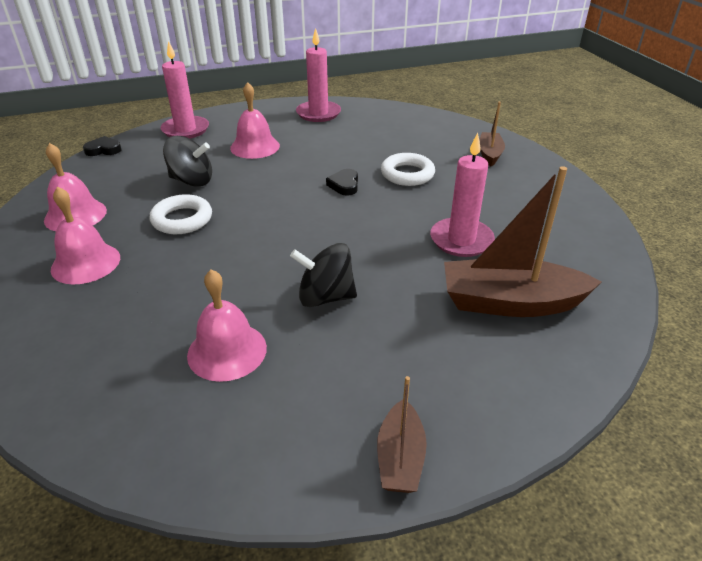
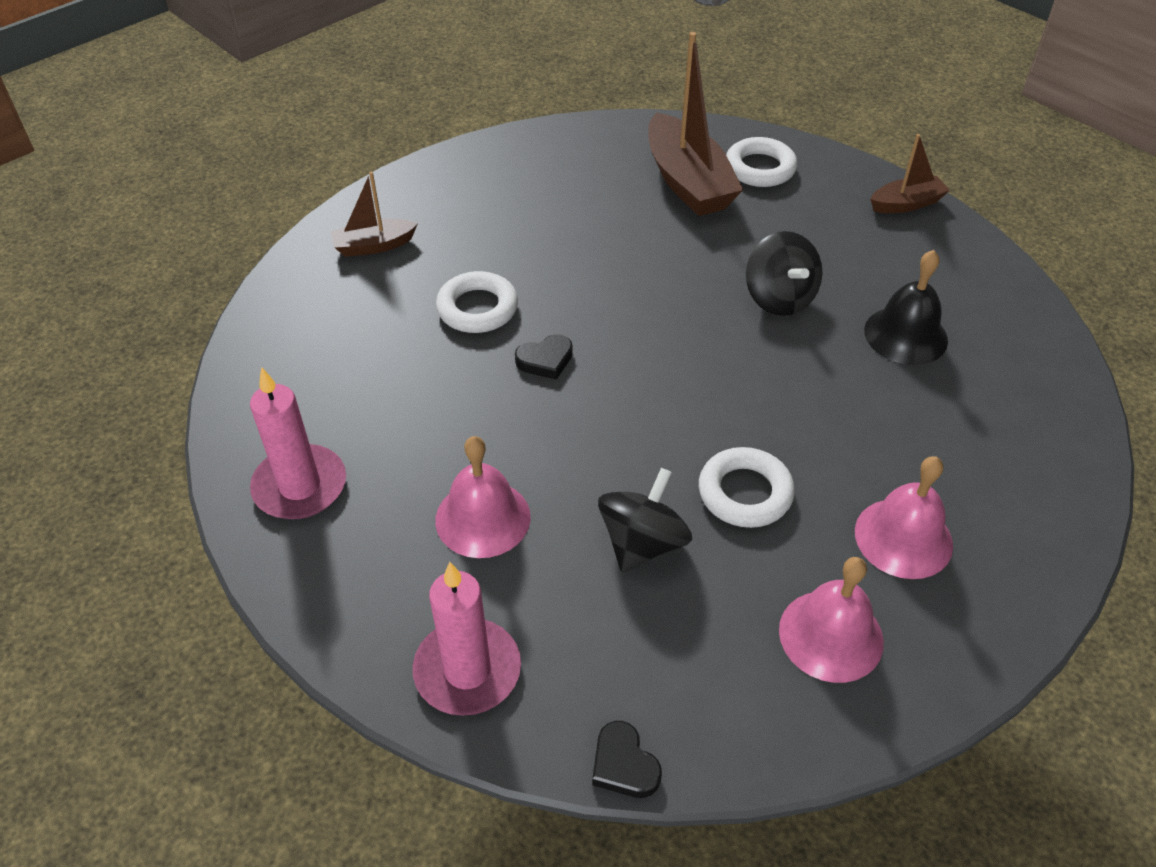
camera: 115 degrees left, 10 degrees up
(192, 181) = (642, 543): black spinning top -> black spinning top turned 45 degrees clockwise
(227, 351) = (905, 335): pink bell -> black bell
(461, 240) = (606, 230): pink candle -> none
(516, 360) = (760, 168): none -> white ring

